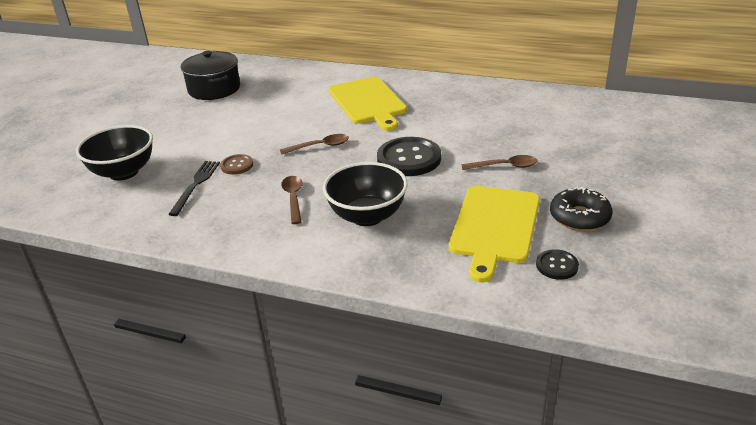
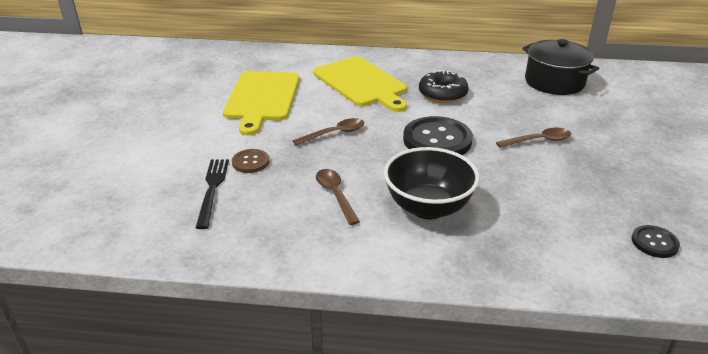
camera: 15 degrees left, 0 degrees up
(123, 172) = (115, 181): black bowl -> none
(214, 89) = (183, 78): black pot -> black pot (554, 82)
(494, 227) = (567, 206): yellow cutting board -> yellow cutting board (262, 98)
(579, 217) = (643, 188): black donut -> black donut (442, 94)

